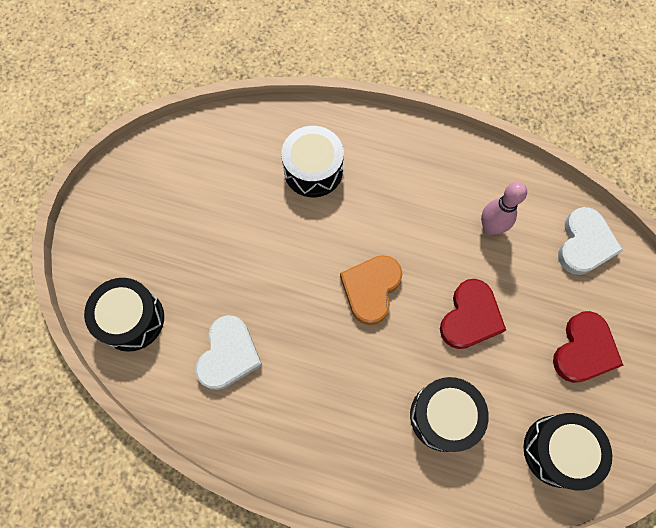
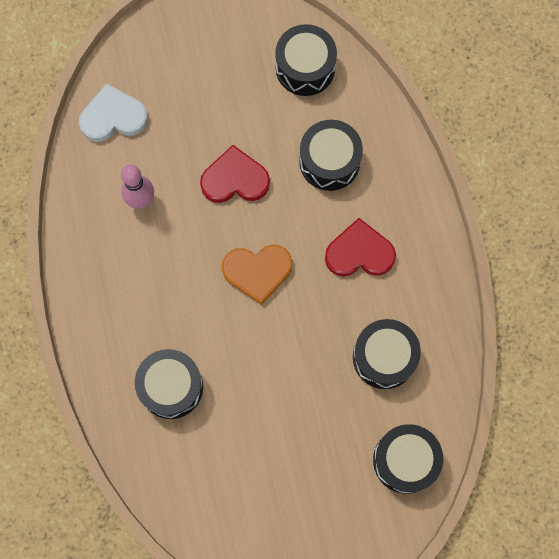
camera: 120 degrees left, 5 degrees up
(228, 354) = (384, 357): white heart -> black drum
(584, 350) = (211, 80): red heart -> red heart (359, 253)

